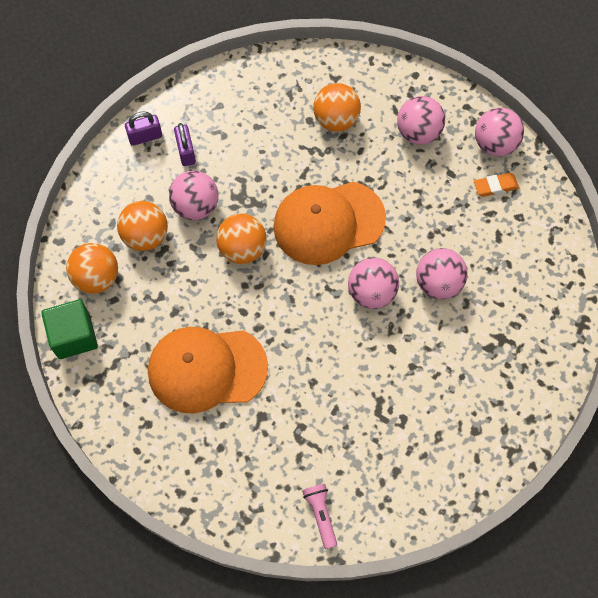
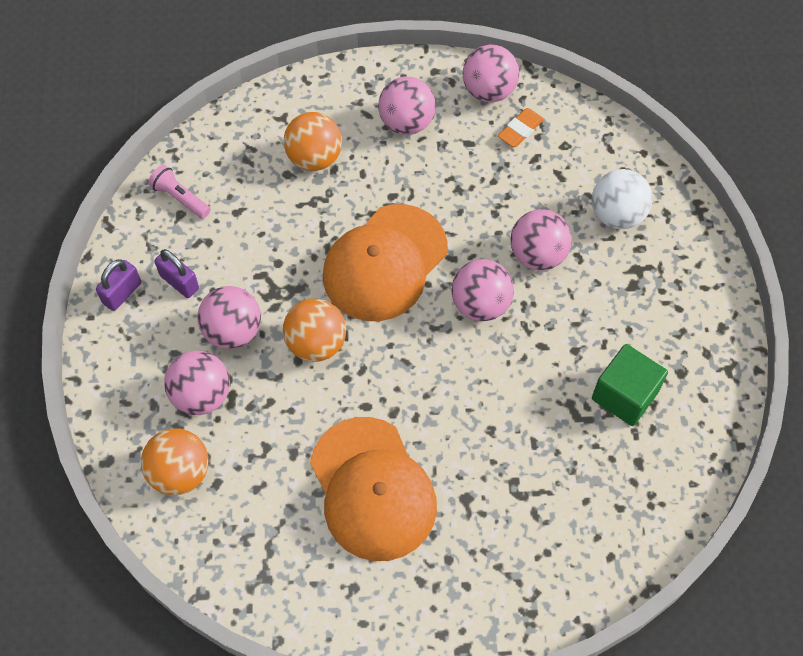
camera: 35 degrees left, 5 degrees down
(74, 336) = (201, 550): green cube -> green cube (624, 395)
(146, 236) = (201, 395): orange ball -> pink ball
(206, 369) = (372, 489): orange cap -> orange cap turned 75 degrees counterclockwise
(321, 515) = (600, 555): pink flashlight -> pink flashlight (180, 198)
(518, 290) = (617, 214): none -> white ball

